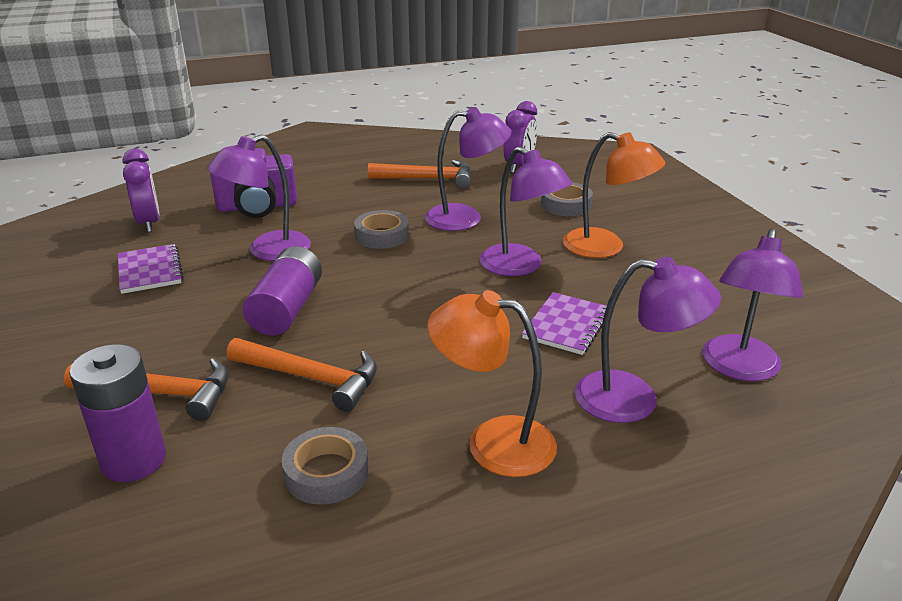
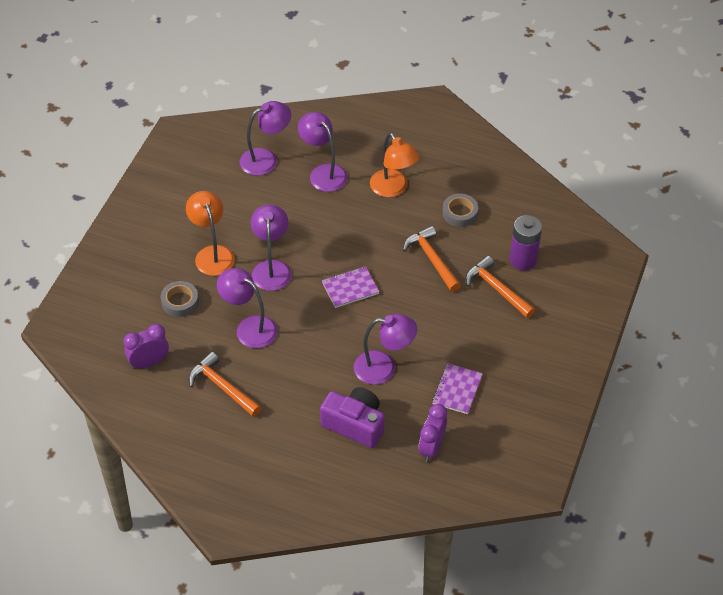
camera: 140 degrees left, 20 degrees up
(287, 309) = (409, 310): purple battery -> none
(382, 235) = (311, 341): grey tape -> none
(567, 325) = (300, 220): purple notebook -> purple notebook (350, 288)

